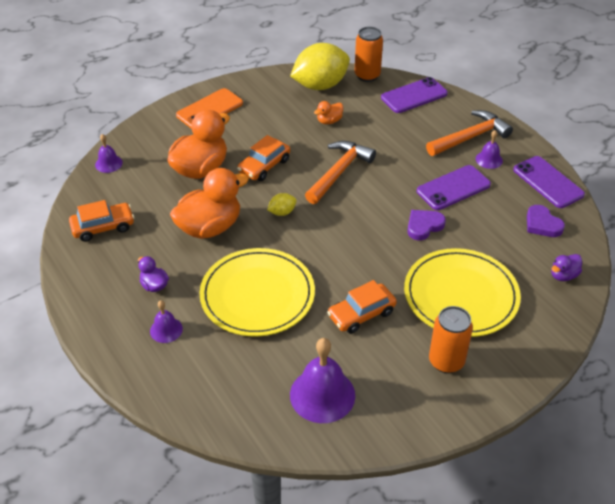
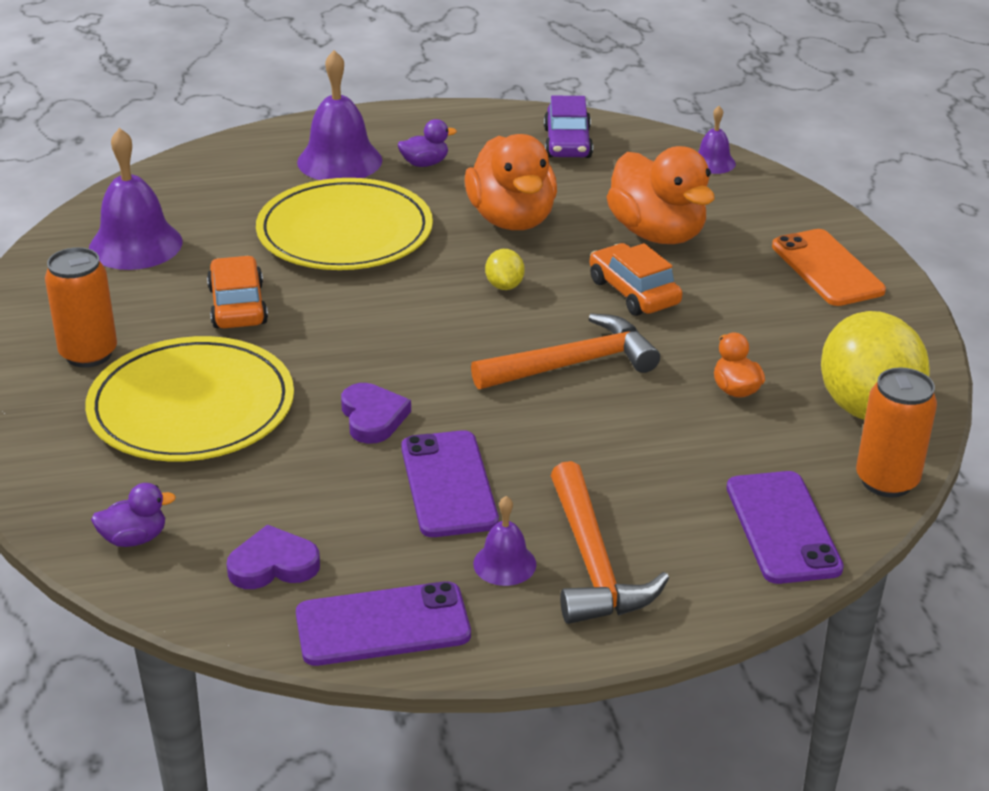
camera: 110 degrees right, 10 degrees down
(103, 227) = (567, 143): orange car -> purple car
(166, 330) = (339, 161): purple bell -> purple bell, size x1.89
(339, 172) = (573, 364): orange hammer -> orange hammer turned 75 degrees counterclockwise
(563, 275) = (134, 538): purple duck -> purple duck turned 90 degrees clockwise

